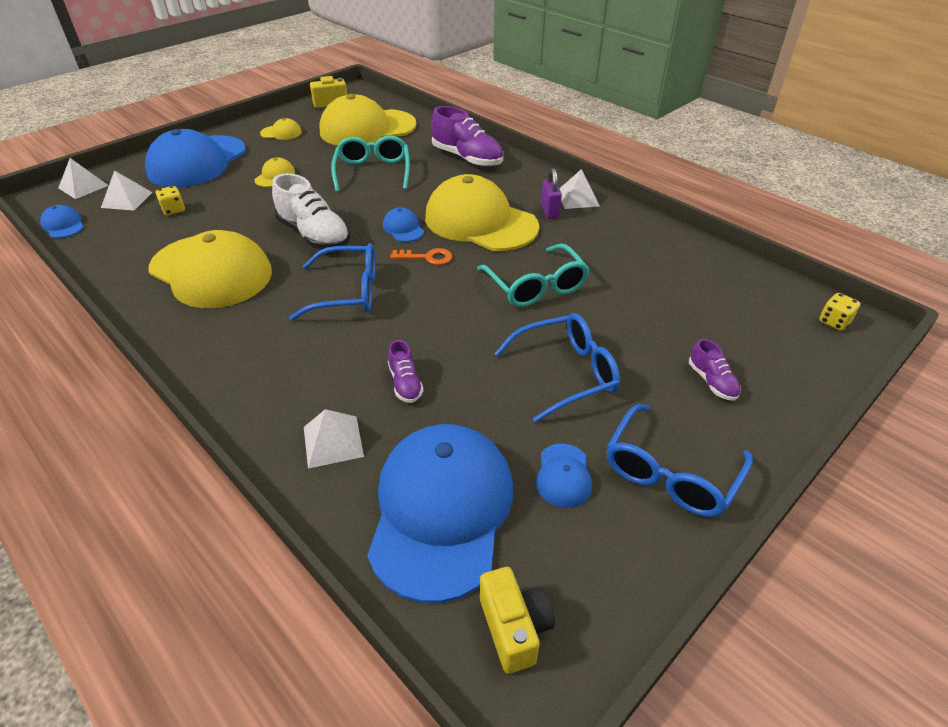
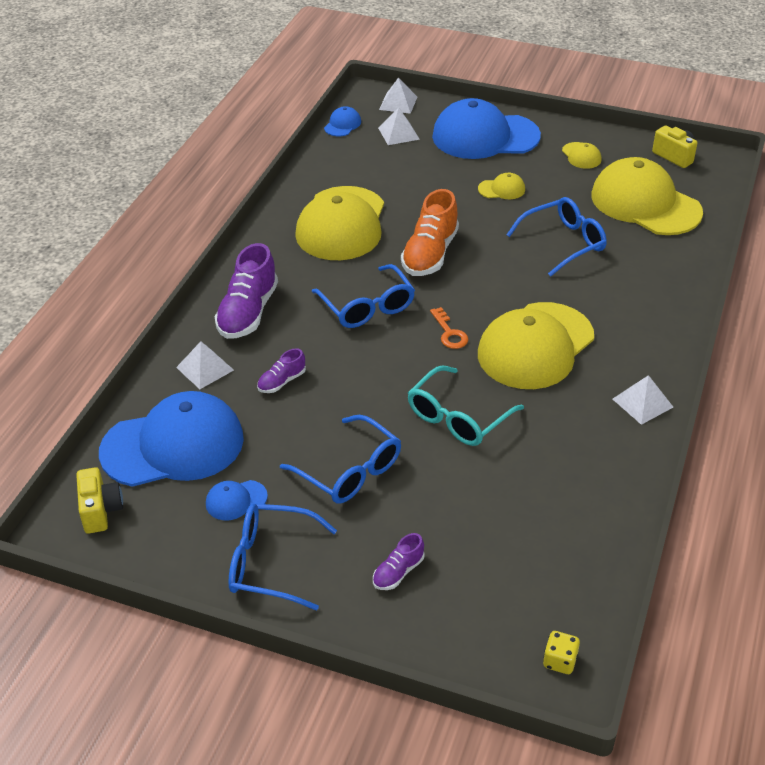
camera: 65 degrees right, 0 degrees up
(173, 210) = (404, 163): yellow dice -> none
(314, 235) = (430, 254): white shoe -> orange shoe
(373, 172) = (563, 243): turquoise glasses -> blue glasses
(403, 228) = (483, 301): blue cap -> none
(467, 158) = (651, 295): purple shoe -> purple shoe (248, 312)
(480, 222) = (535, 346): yellow cap -> yellow cap turned 150 degrees counterclockwise
(514, 628) = (101, 511): yellow camera -> yellow camera turned 60 degrees counterclockwise
(550, 211) = (596, 389): purple padlock -> none

